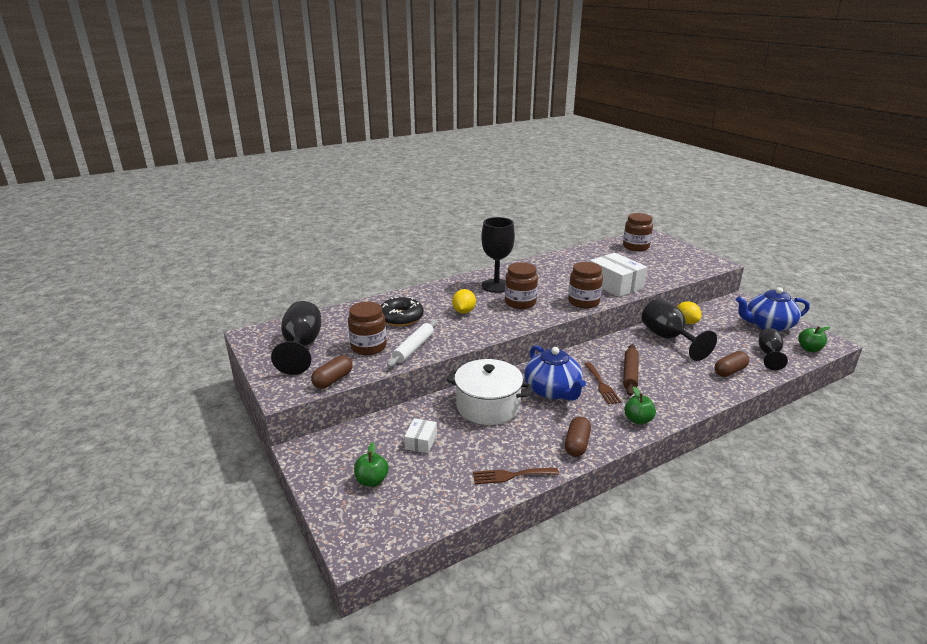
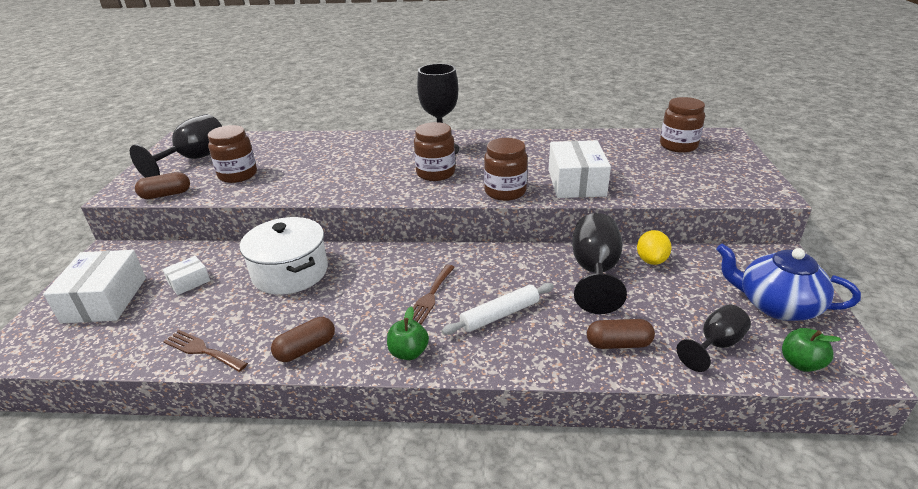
camera: 35 degrees right, 5 degrees up
(372, 481) = (105, 299): green apple -> white box
(401, 318) = (306, 157): black donut -> none
(413, 348) = (268, 187): white rolling pin -> white rolling pin (500, 315)
(464, 311) = (367, 166): yellow lemon -> none
(552, 391) = (371, 282): blue teapot -> none
(630, 374) = (481, 296): brown rolling pin -> none

